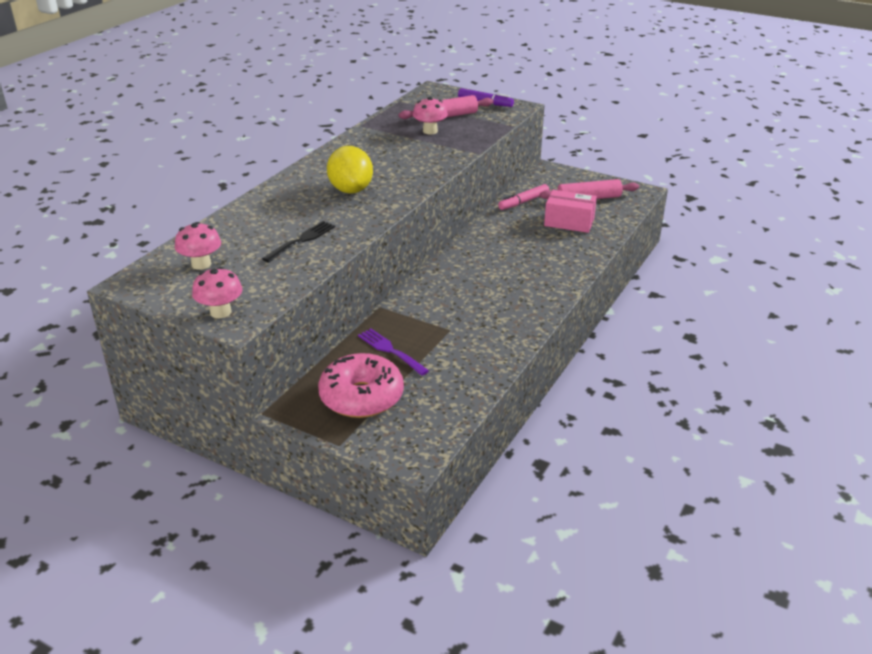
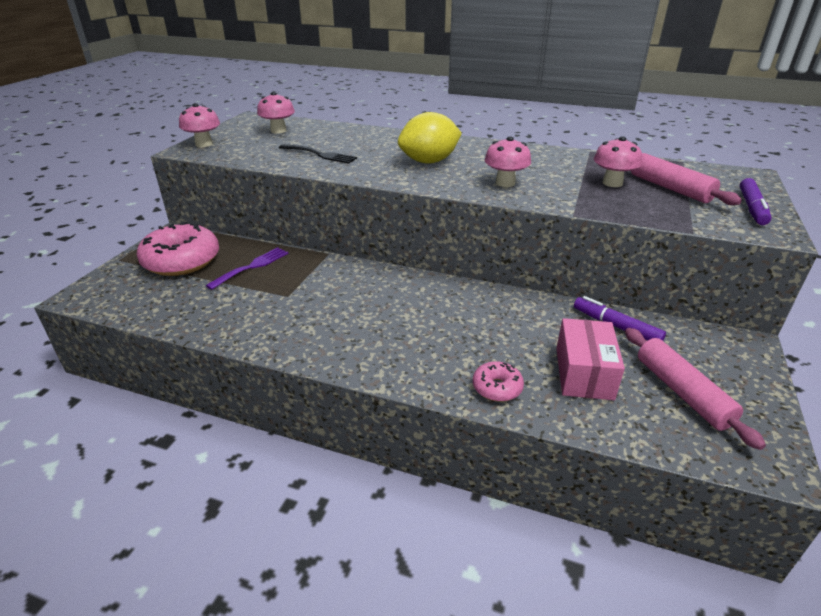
camera: 80 degrees right, 0 degrees up
(414, 166) = (505, 183): none -> pink mushroom
(524, 202) = (616, 326): pink marker -> purple marker
(580, 252) = (497, 388): none -> pink donut

